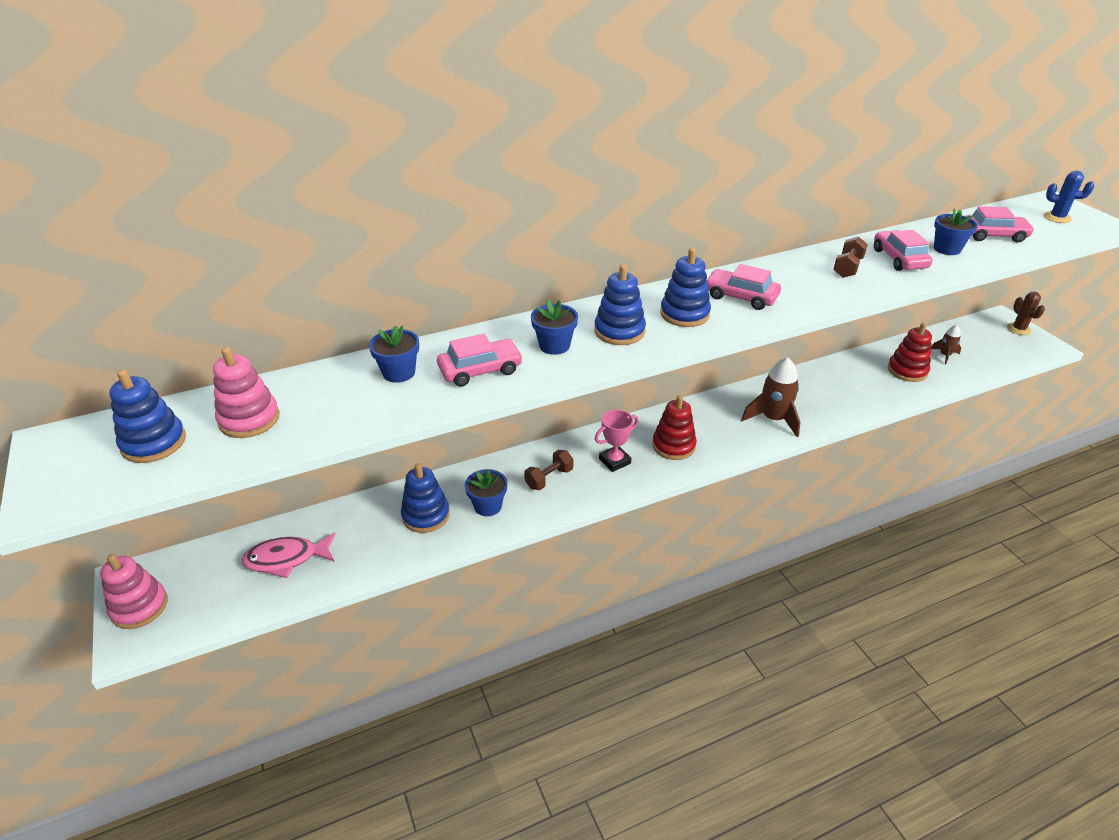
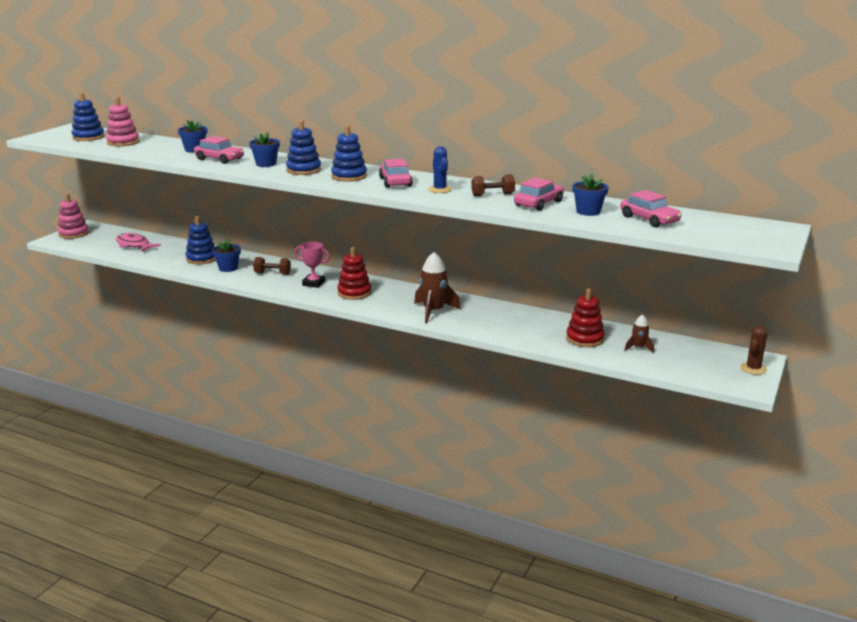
camera: 50 degrees right, 15 degrees down
(1057, 217) = (743, 232): blue cactus -> blue cactus (440, 189)

